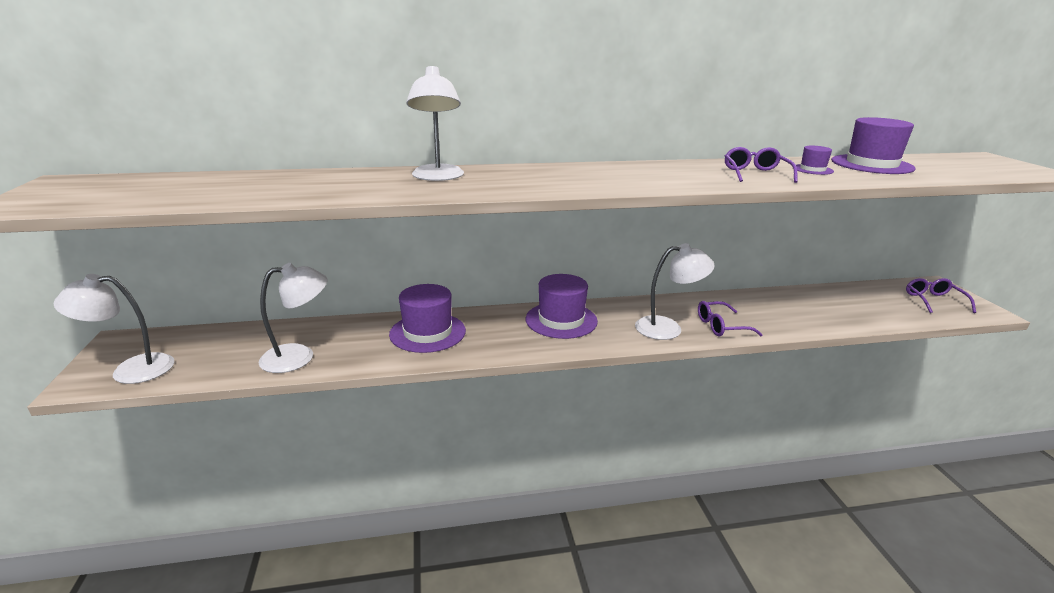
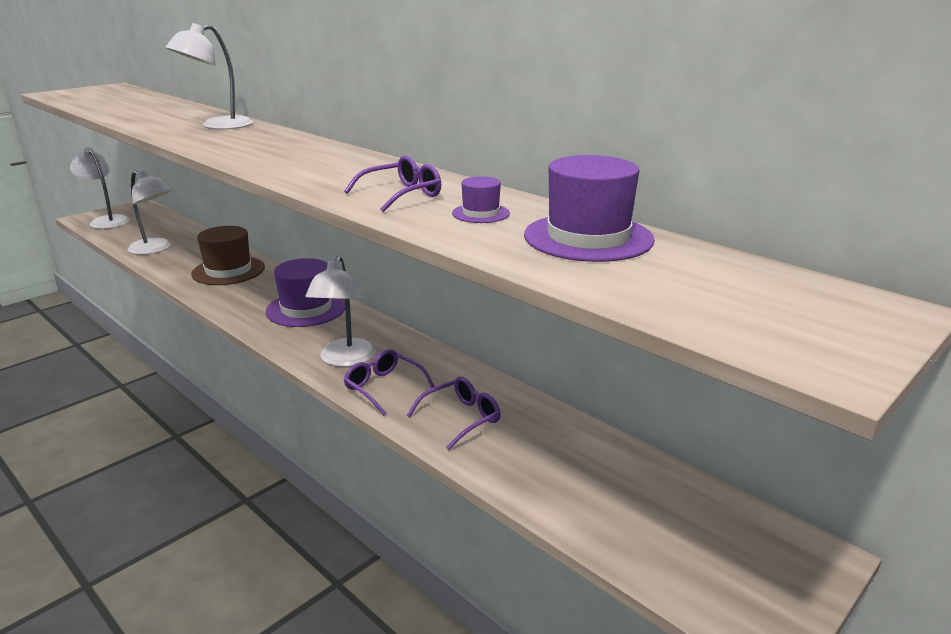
camera: 55 degrees right, 0 degrees up
(427, 332) = (228, 271): purple hat -> brown hat
(668, 328) = (345, 360): white lamp -> white lamp turned 45 degrees clockwise
(933, 301) = (718, 556): purple glasses -> purple glasses (461, 418)

